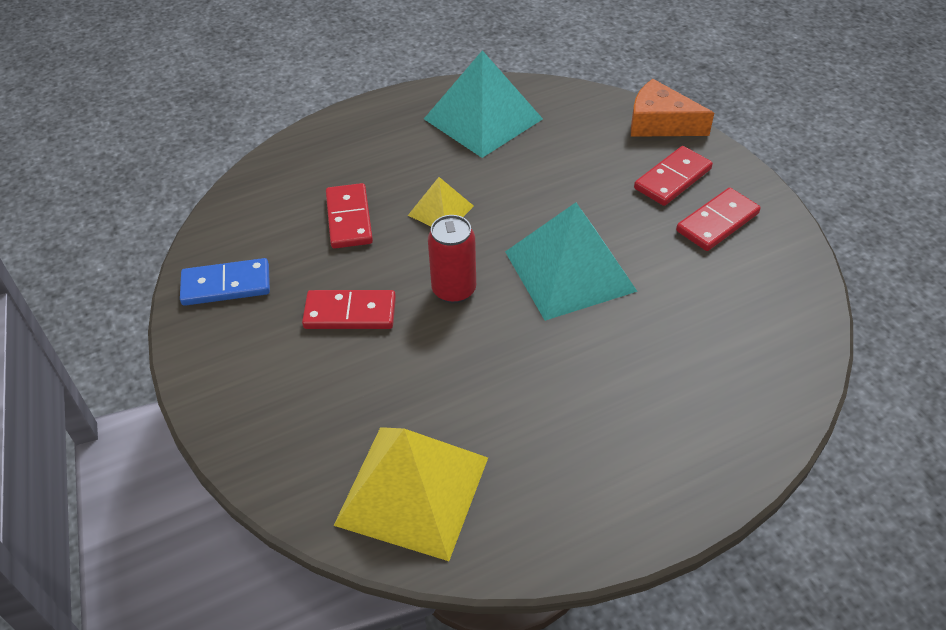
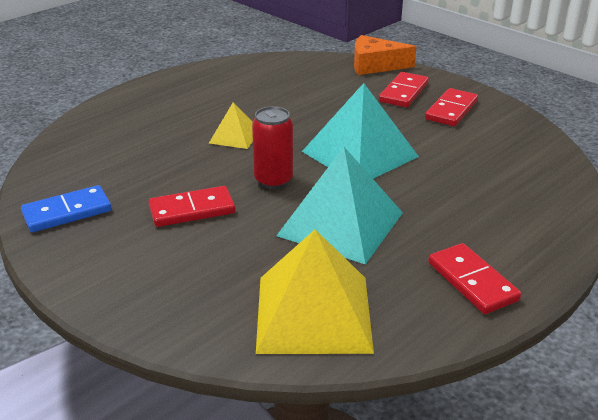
camera: 20 degrees left, 15 degrees down
(349, 219) = (159, 153): red domino -> red domino (472, 281)
(483, 119) = (238, 81): turquoise pyramid -> turquoise pyramid (340, 224)

